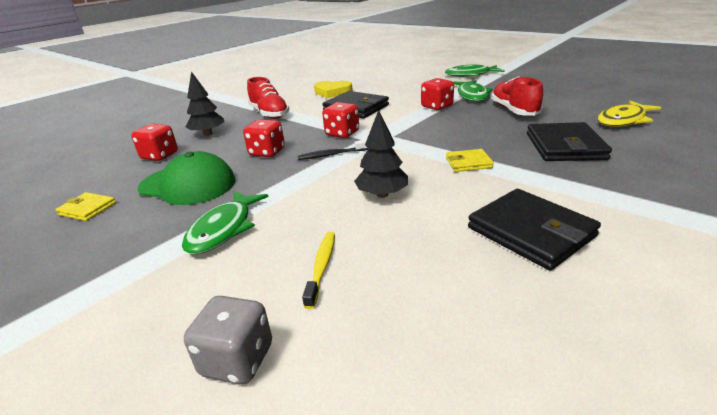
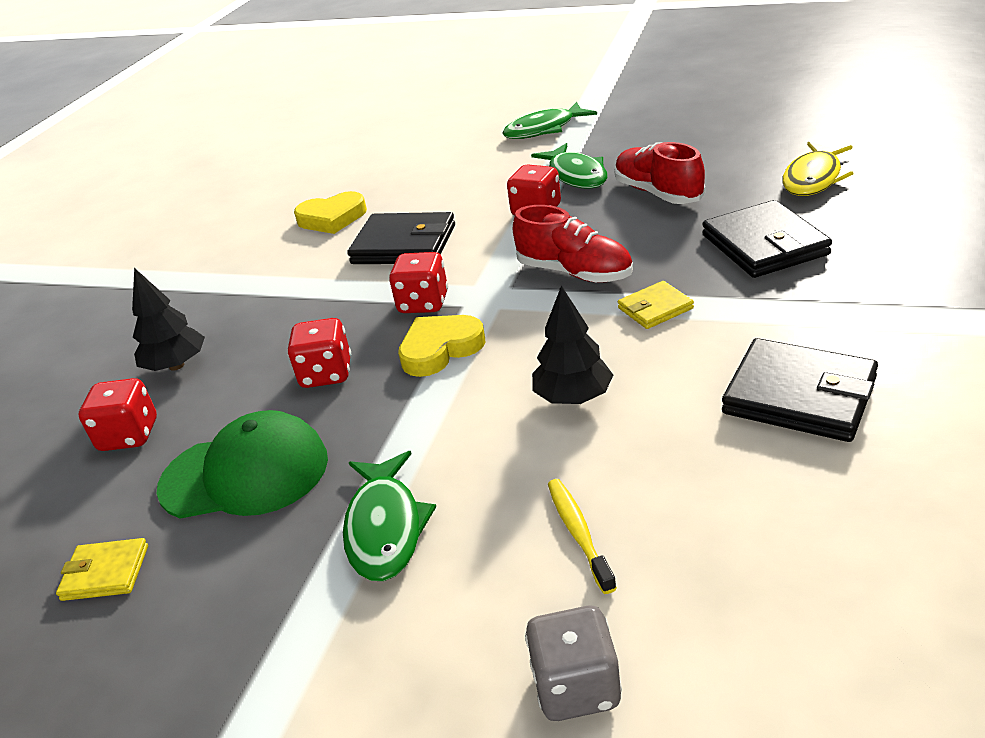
camera: 20 degrees left, 5 degrees up
(269, 114) = (255, 294): red shoe -> red shoe (575, 273)
(331, 155) = (440, 349): black toothbrush -> yellow heart

